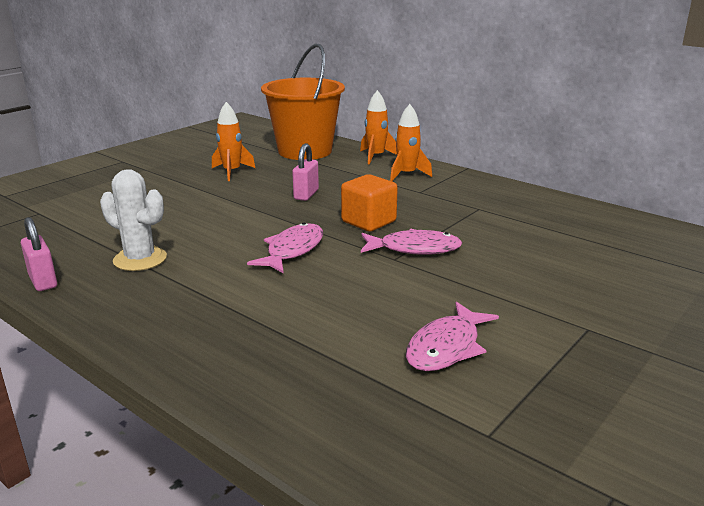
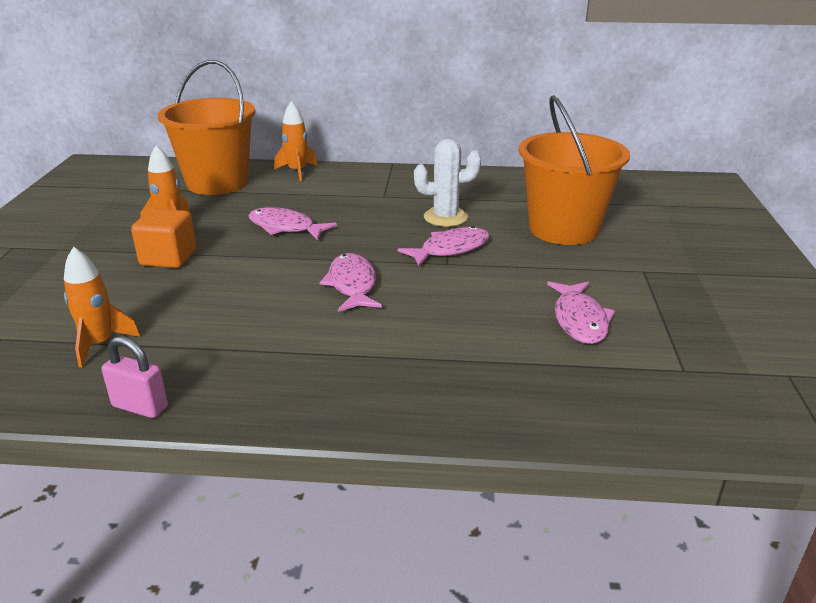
camera: 35 degrees left, 5 degrees up
(140, 259) = (214, 345): white cactus -> white cactus (445, 217)
(306, 195) = (285, 227): pink padlock -> pink fish
(368, 221) = (380, 237): orange cube -> orange cube (168, 258)
(407, 175) = (350, 182): orange rocket -> orange rocket (100, 344)
(554, 264) = (563, 229): none -> orange bucket

